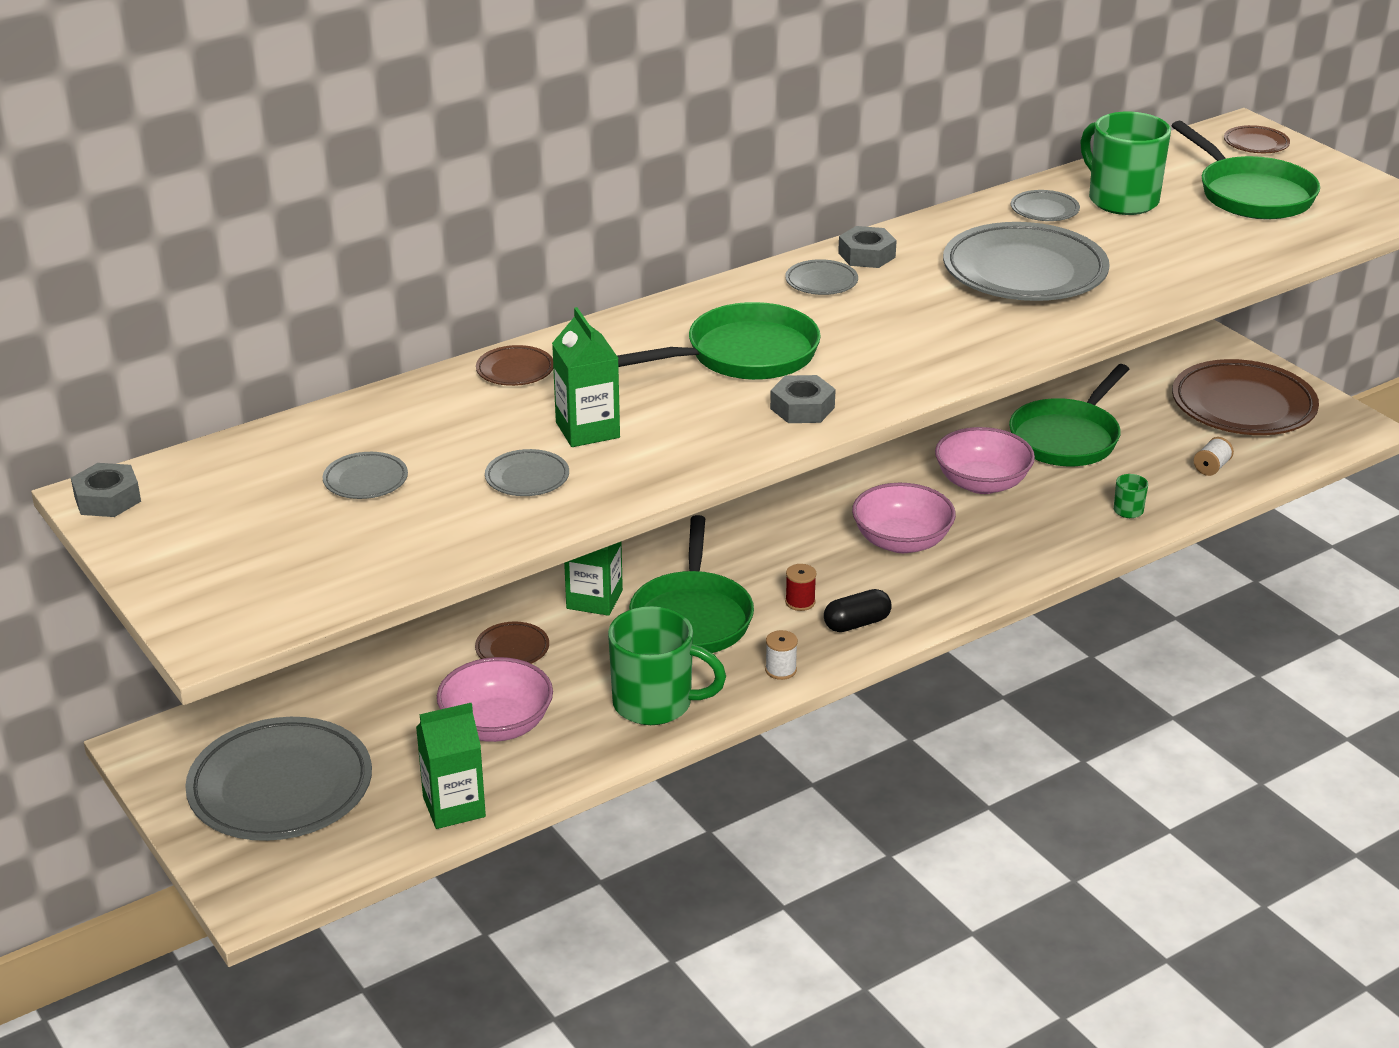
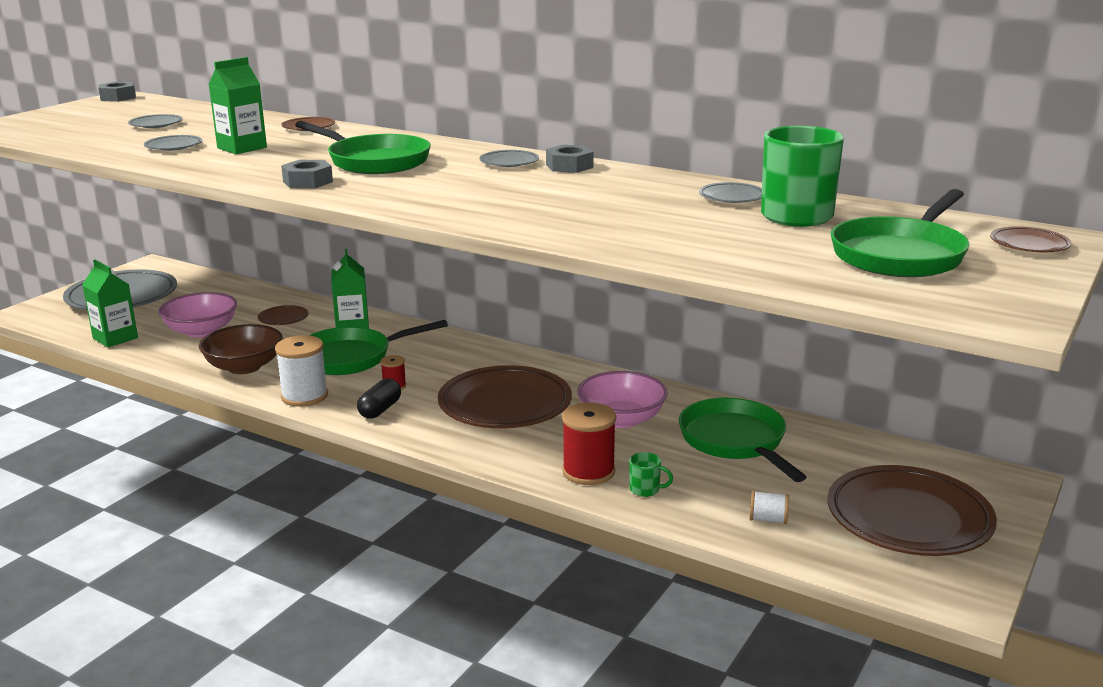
camera: 65 degrees right, 10 degrees down
(655, 704) = (244, 367): green mug -> brown bowl
(781, 670) = (304, 396): white spool -> white spool, size x1.92
(856, 623) = (380, 410): black capsule -> black capsule turned 75 degrees clockwise
(901, 541) = (505, 405): pink bowl -> brown plate
(1024, 272) = (602, 205): grey plate -> none
(1067, 438) = (735, 441): green pan -> green pan turned 60 degrees clockwise
(1077, 530) = (588, 471): none -> red spool

